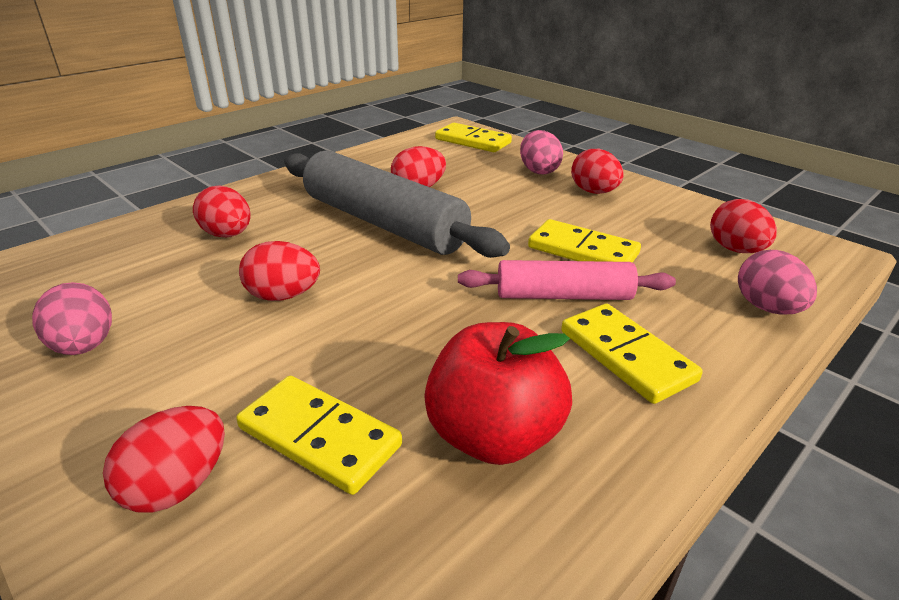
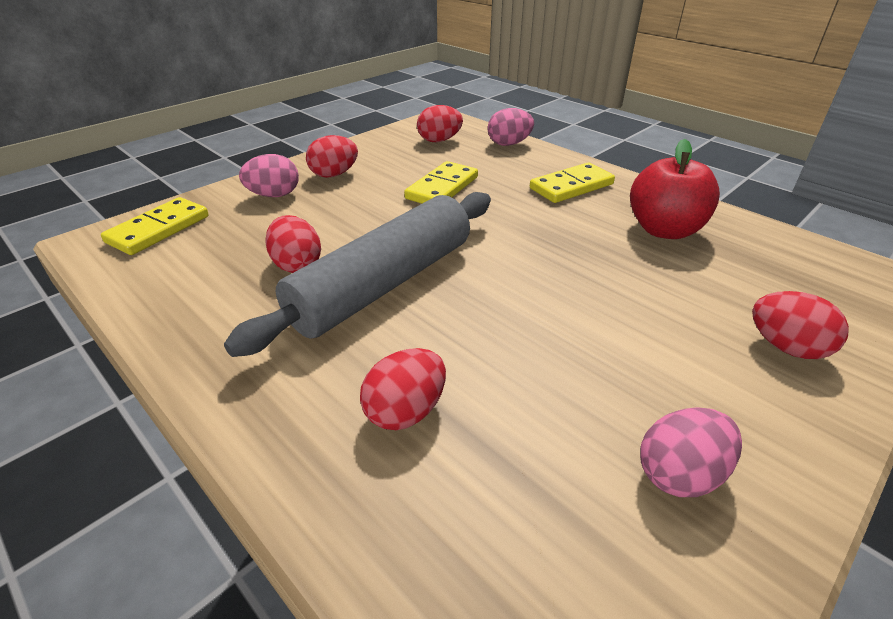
camera: 90 degrees left, 5 degrees up
(283, 296) = (541, 335): red egg -> none
(320, 436) = (704, 291): yellow domino -> none
(563, 295) = (508, 200): pink rolling pin -> none

